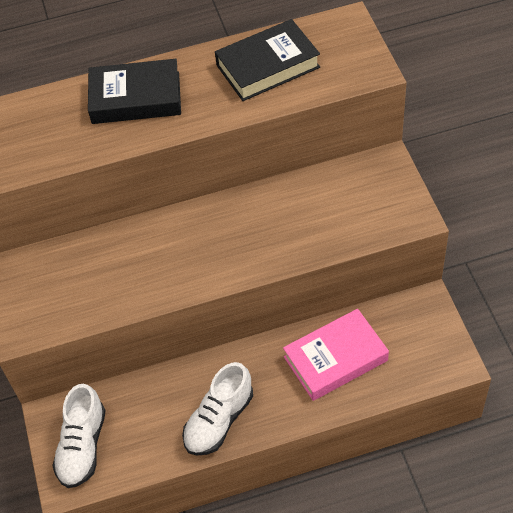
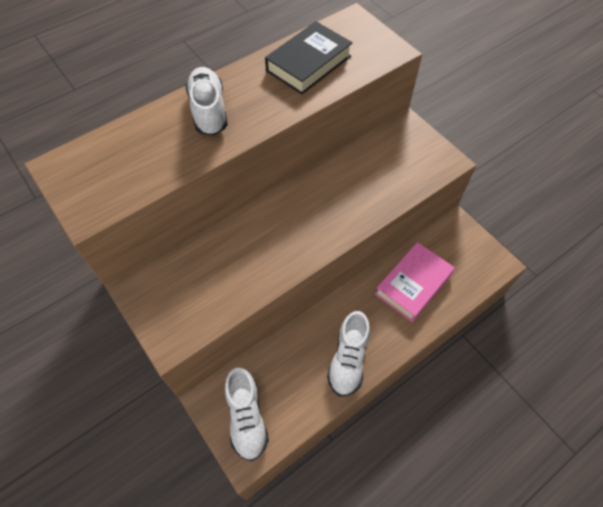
camera: 25 degrees left, 5 degrees up
(136, 98) = (209, 111): black book -> white shoe

